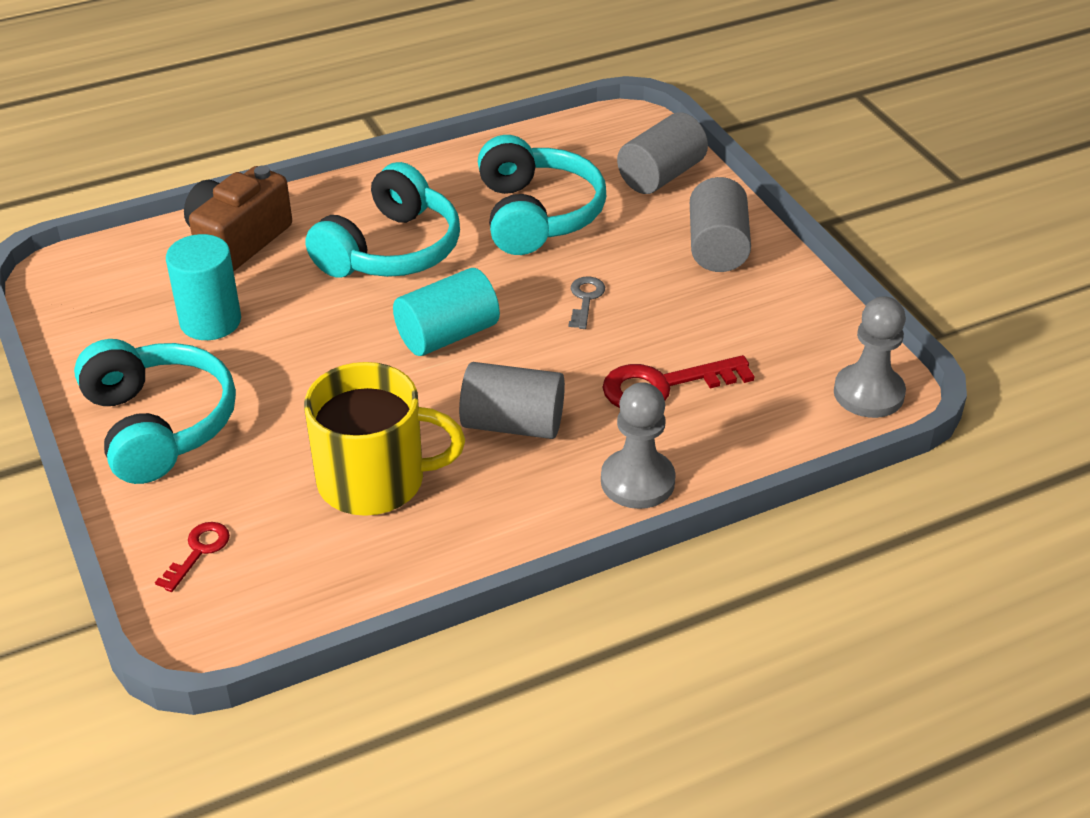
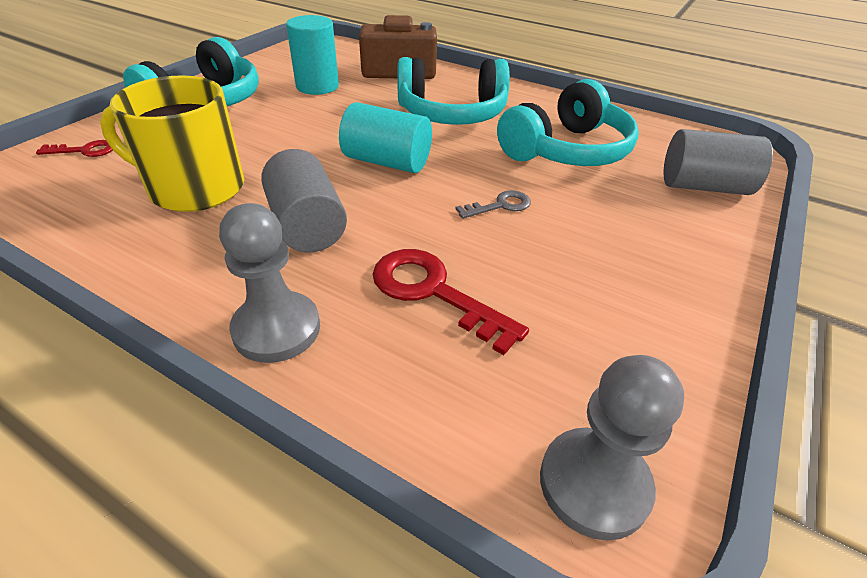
camera: 55 degrees right, 0 degrees up
(374, 480) = (195, 188): yellow mug -> yellow mug turned 135 degrees clockwise
(717, 247) = (666, 251): grey cylinder -> none

